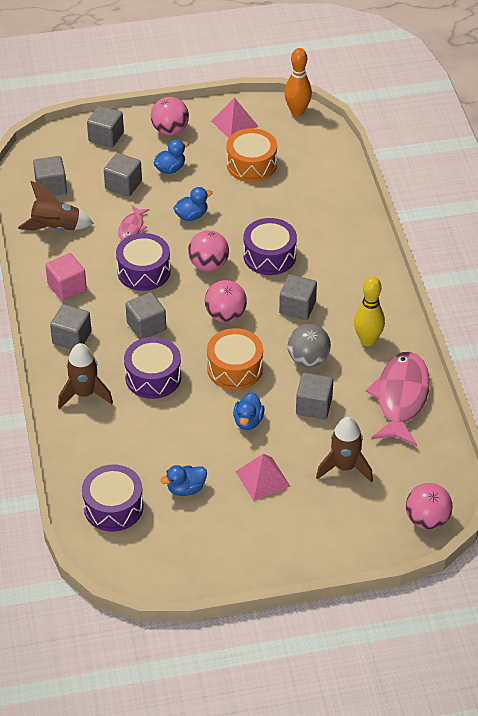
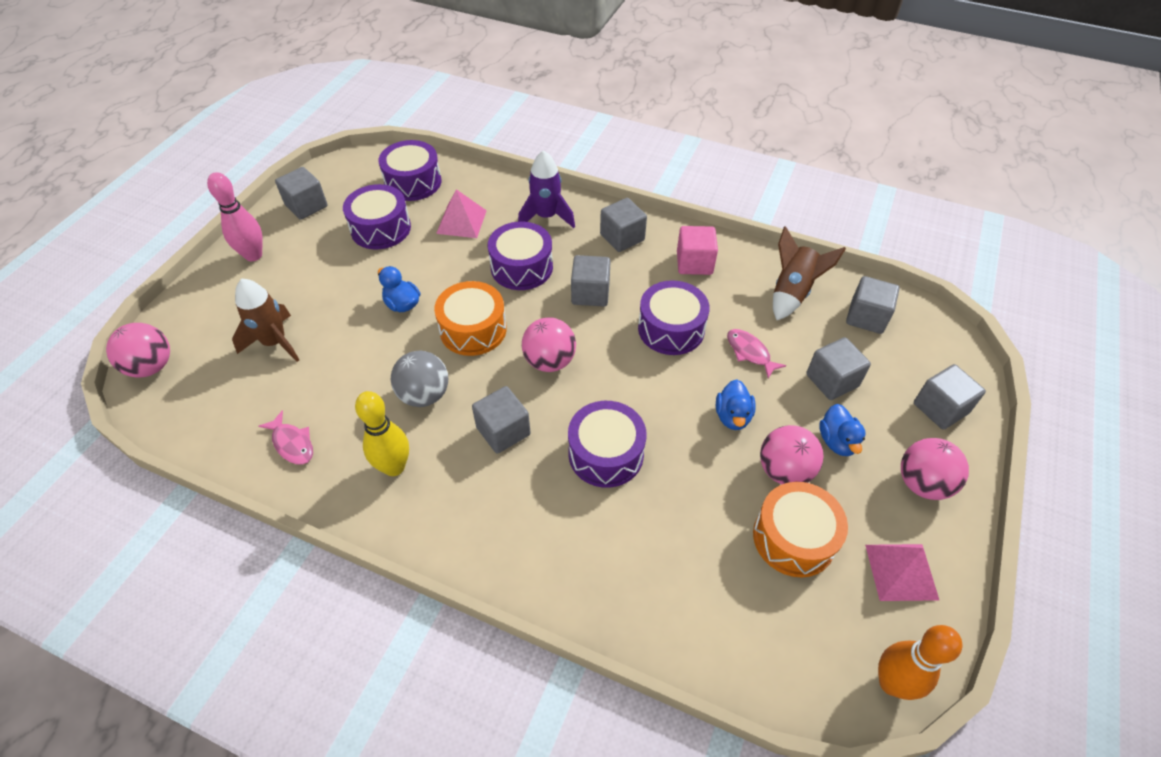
camera: 125 degrees right, 5 degrees up
(84, 394) = (546, 217): brown rocket -> purple rocket
(186, 489) = (380, 228): blue duck -> purple drum
(208, 265) = (637, 387): pink ball -> pink ball (784, 470)
(262, 478) = (333, 279): pink pyramid -> pink pyramid (461, 222)
(285, 549) = (253, 255): none -> pink bowling pin
(314, 406) = (364, 363): grey cube -> grey cube (306, 206)
(401, 398) = (292, 443): pink fish -> pink fish, size x0.47

